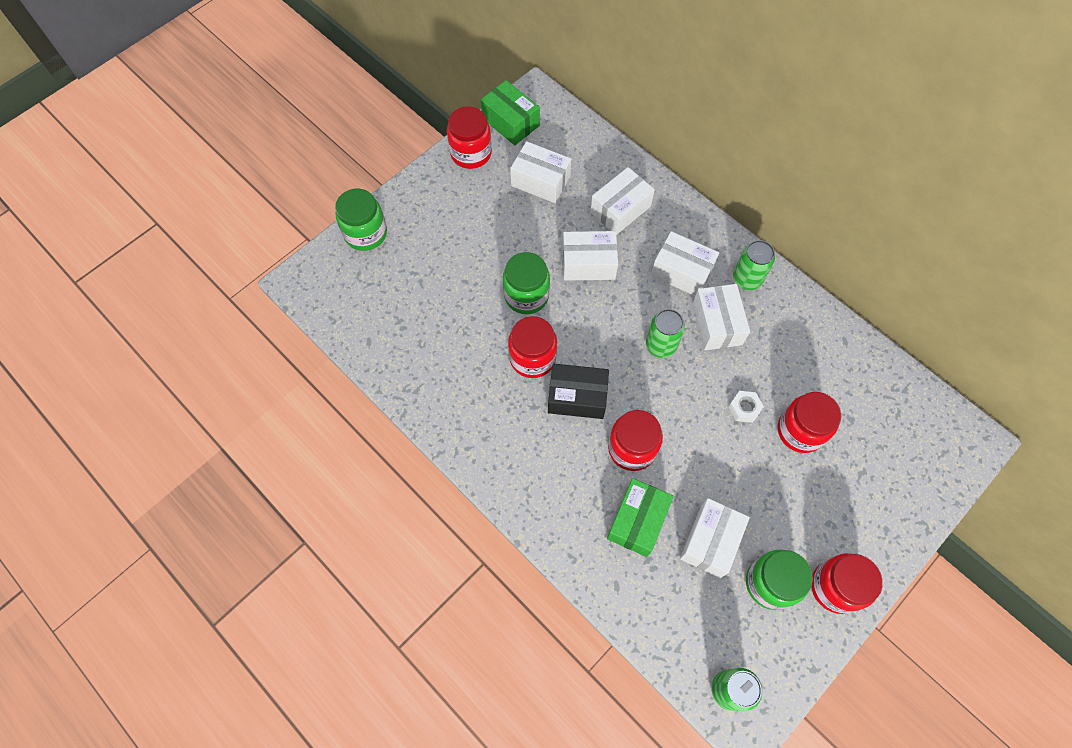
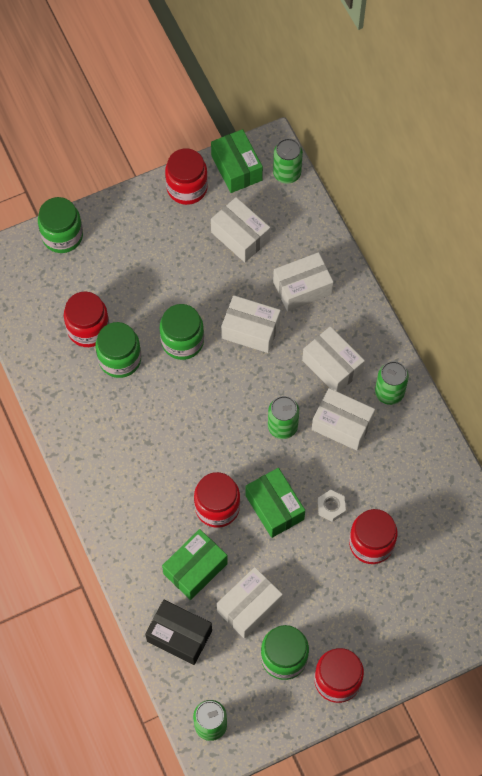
camera: 20 degrees right, 0 degrees up
(471, 333) = (120, 359): none -> green jar
(532, 358) = (165, 399): red jar -> red jar (88, 329)
(559, 113) = (287, 173): none -> green can
(577, 397) = (189, 447): black box -> black box (179, 635)
(689, 428) = (274, 507): none -> green box
(717, 324) = (342, 424): white box -> white box turned 75 degrees counterclockwise

